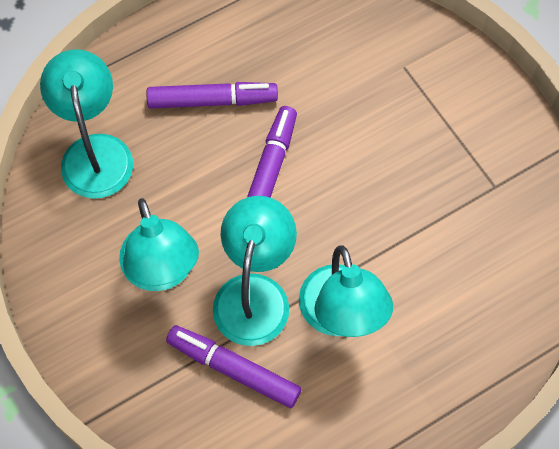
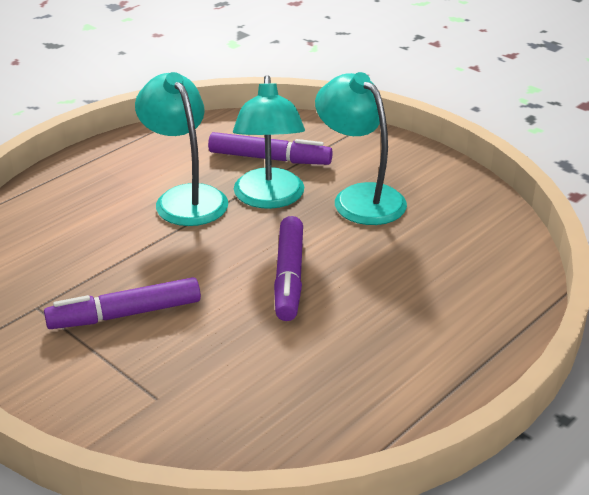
camera: 165 degrees right, 30 degrees down
(95, 152) = (478, 261): turquoise lamp -> none
(212, 100) = (379, 322): purple marker -> purple marker (125, 314)

